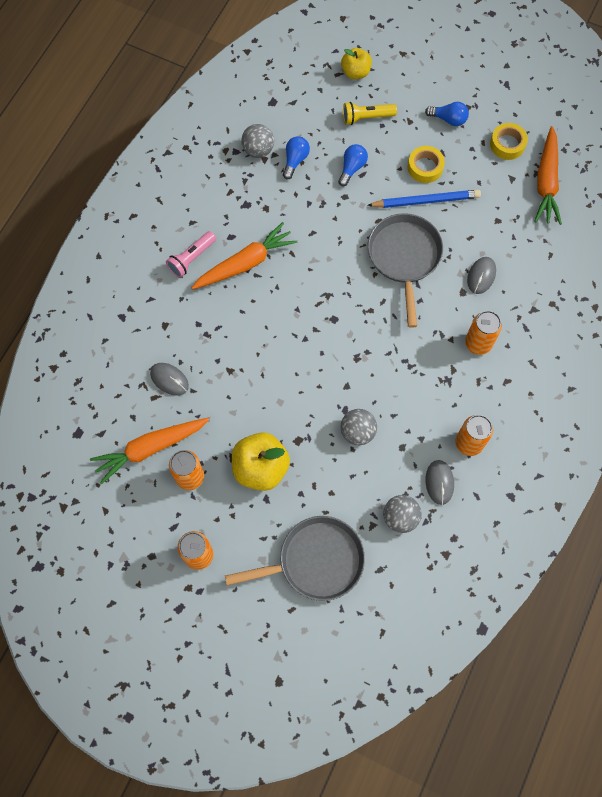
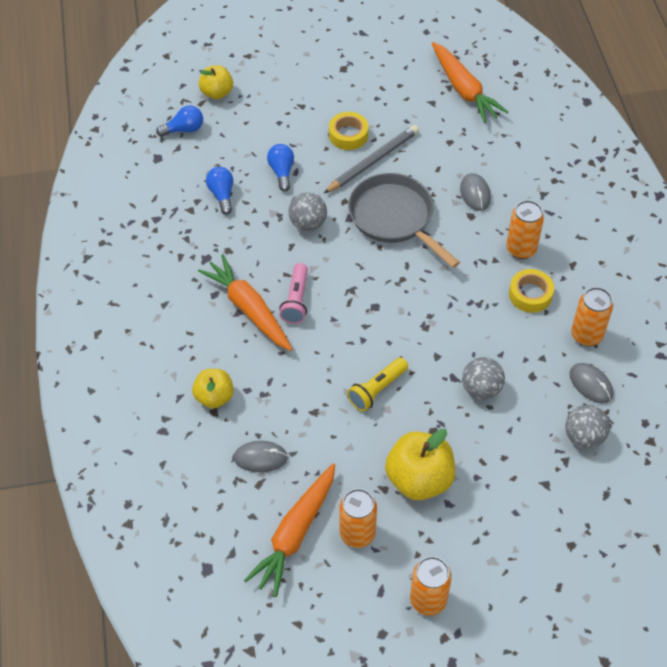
camera: 35 degrees left, 15 degrees down
(173, 314) = (214, 397): none -> yellow apple
(191, 258) = (191, 336): pink flashlight -> pink flashlight (296, 300)
(245, 263) = (248, 309): orange carrot -> orange carrot turned 60 degrees counterclockwise
(258, 150) = (178, 205): grey ball -> grey ball (308, 223)
(315, 561) = (542, 528): grey pan -> none
(366, 117) = (259, 124): yellow flashlight -> yellow flashlight (377, 389)
(426, 201) = (373, 161): blue pencil -> grey pencil
(448, 119) = (335, 86): blue light bulb -> blue light bulb (184, 129)
(507, 144) = (404, 78): yellow tape -> yellow tape (530, 294)

